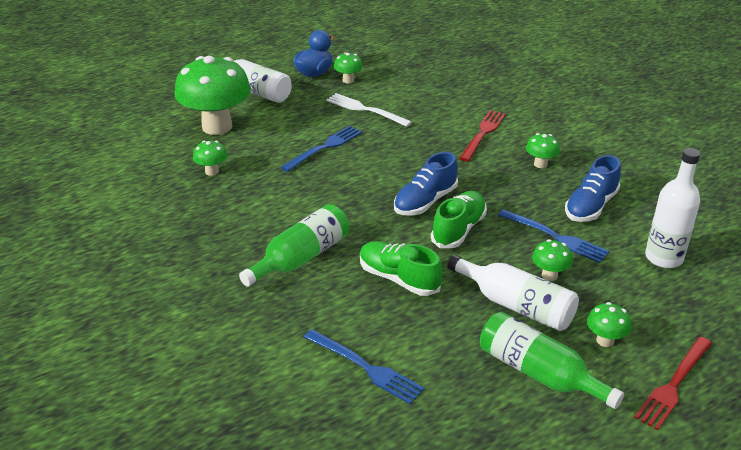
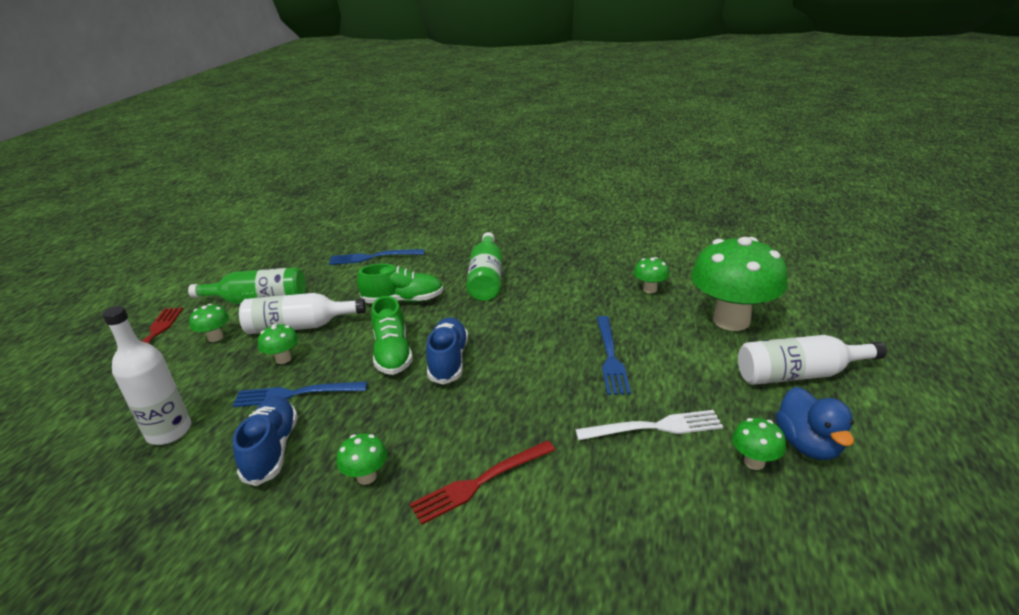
camera: 140 degrees right, 5 degrees down
(483, 133) = (479, 483): red fork -> red fork turned 75 degrees clockwise

